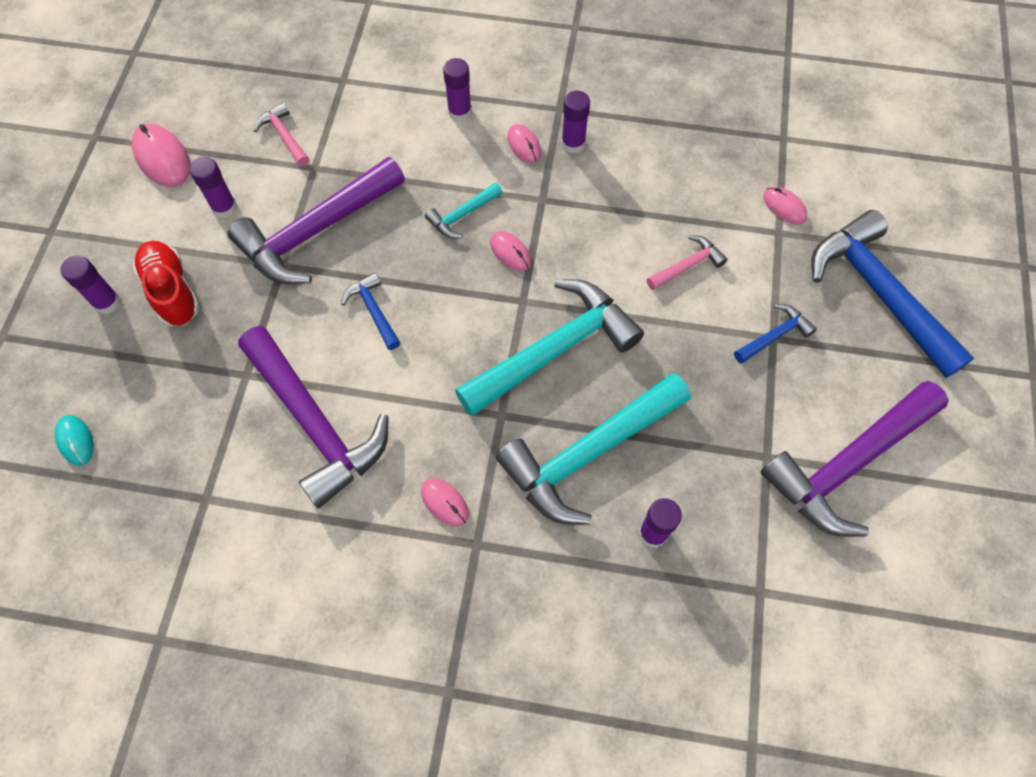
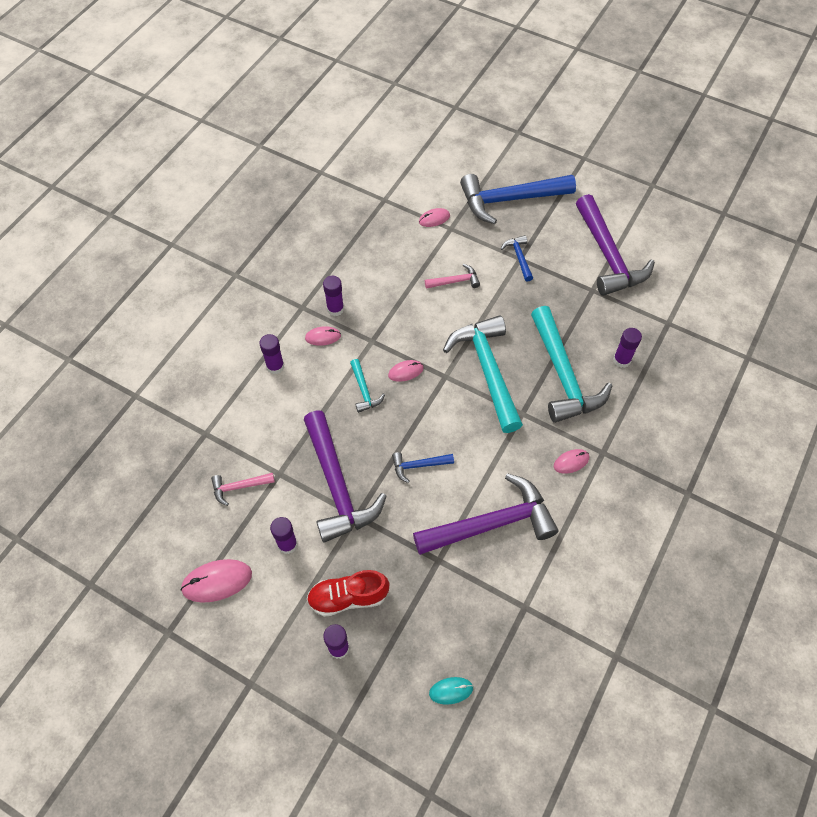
camera: 70 degrees left, 5 degrees down
(687, 265) = (455, 281): pink hammer -> pink hammer turned 90 degrees clockwise

